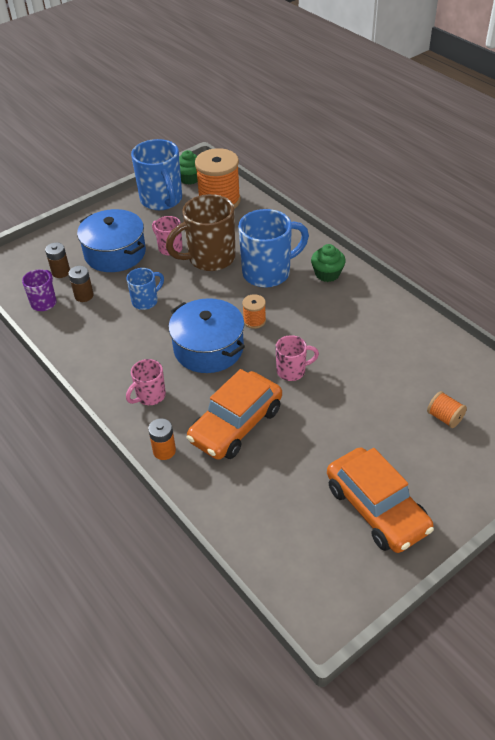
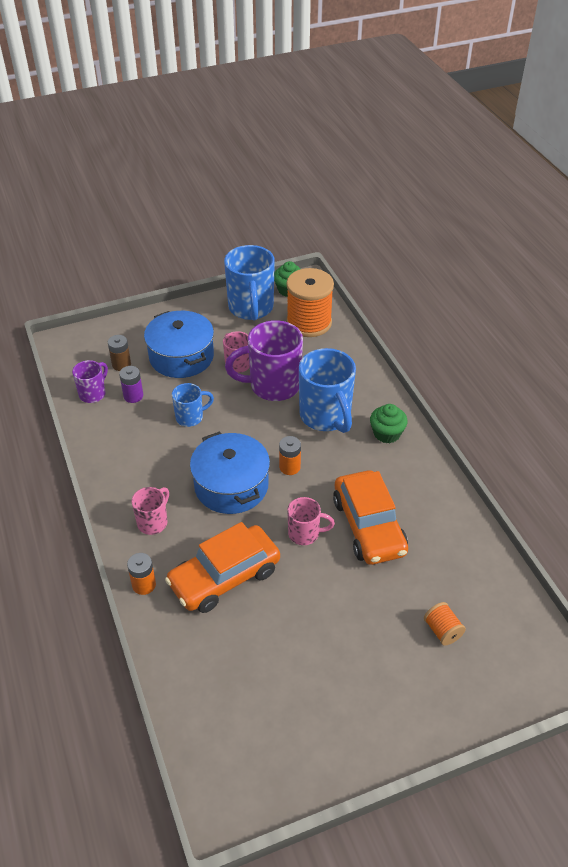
camera: 15 degrees right, 0 degrees up
(84, 296) = (133, 396): brown battery -> purple battery
(150, 396) = (153, 522): pink mug -> pink mug turned 150 degrees clockwise
(209, 258) = (272, 386): brown mug -> purple mug
(254, 320) = (289, 467): orange spool -> orange battery
(268, 273) = (326, 417): blue mug -> blue mug turned 75 degrees clockwise
(377, 508) = (328, 710): orange car -> orange car (369, 526)

